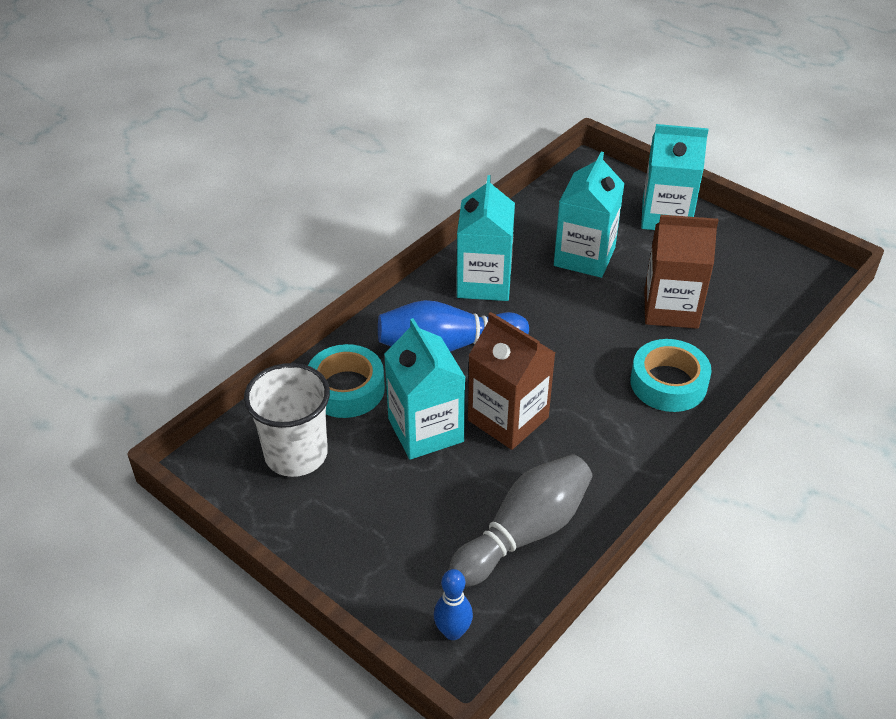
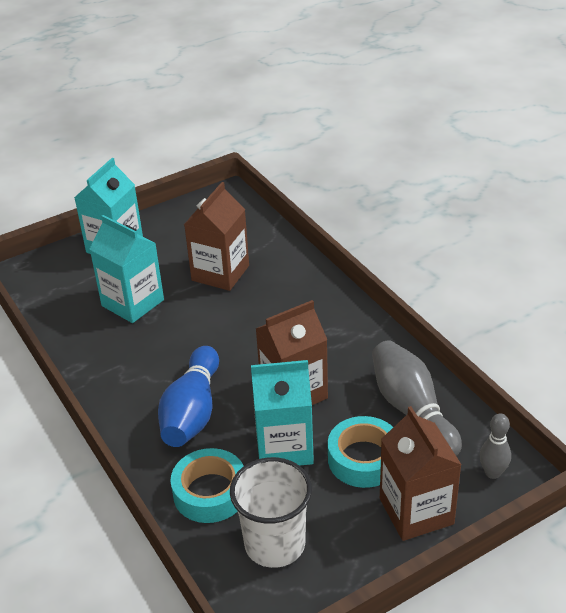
camera: 70 degrees left, 5 degrees down
(371, 565) = (416, 511): none -> brown carton
(453, 632) = (492, 473): blue bowling pin -> grey bowling pin
(484, 282) = (126, 370): turquoise carton -> none
(668, 383) = (296, 296): turquoise tape -> turquoise tape (364, 459)

